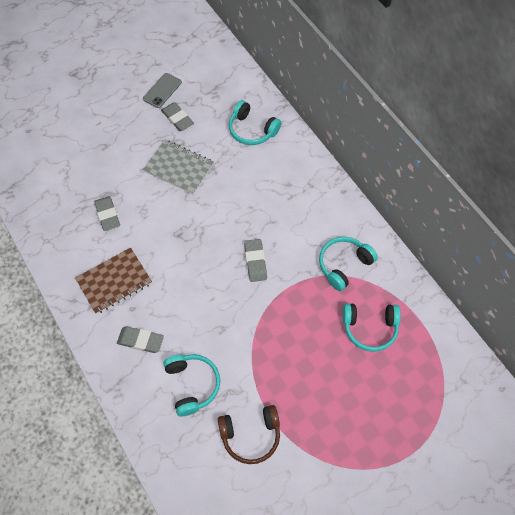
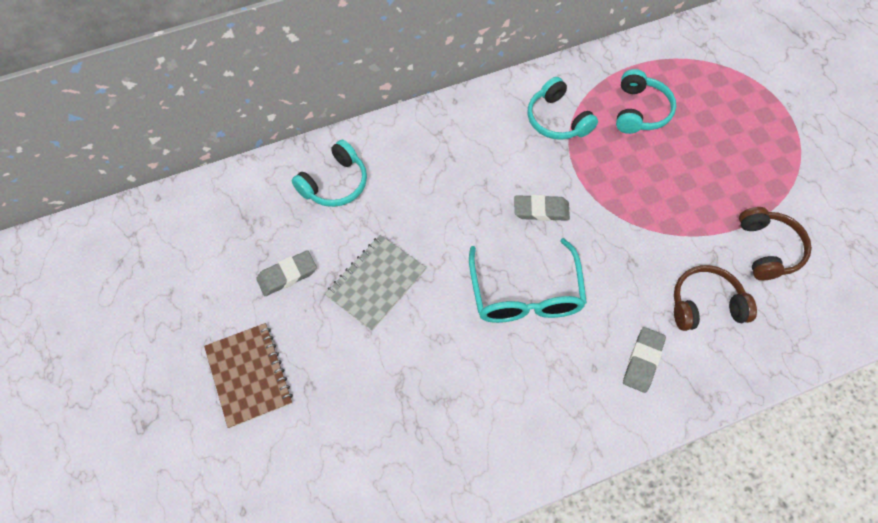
camera: 80 degrees left, 0 degrees up
(107, 215) = (437, 390): grey eraser -> none
(114, 281) = (550, 389): brown notebook -> brown notebook (249, 375)
(162, 90) = (227, 290): grey phone -> none
(184, 259) = (525, 294): none -> turquoise glasses
(192, 385) = (705, 304): turquoise headphones -> brown headphones

